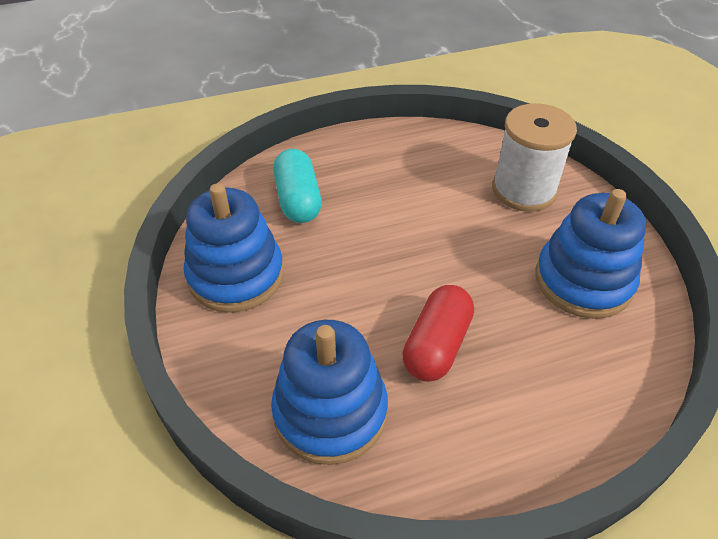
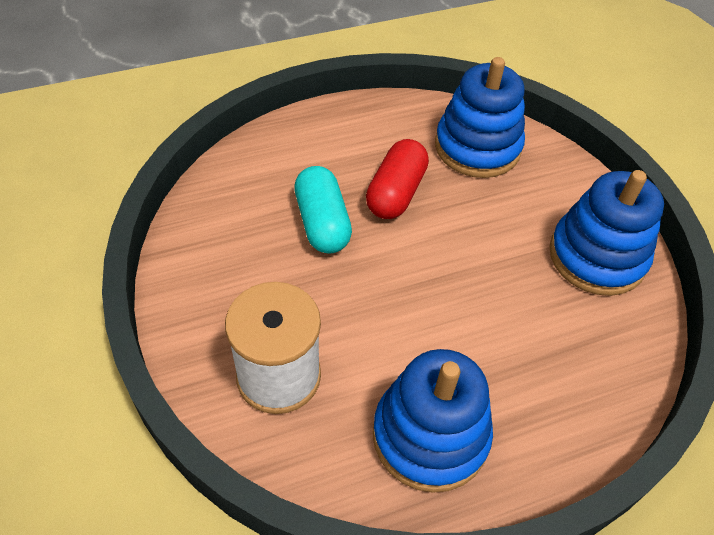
camera: 175 degrees right, 5 degrees up
(298, 200) = (565, 356): turquoise capsule -> turquoise capsule (322, 223)
(583, 281) = (245, 252): blue stacking toy -> blue stacking toy (430, 436)

